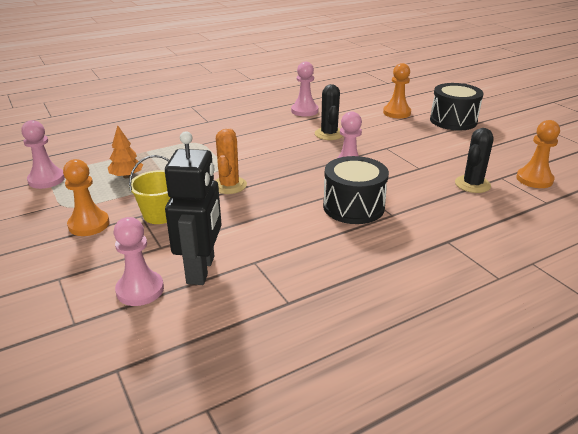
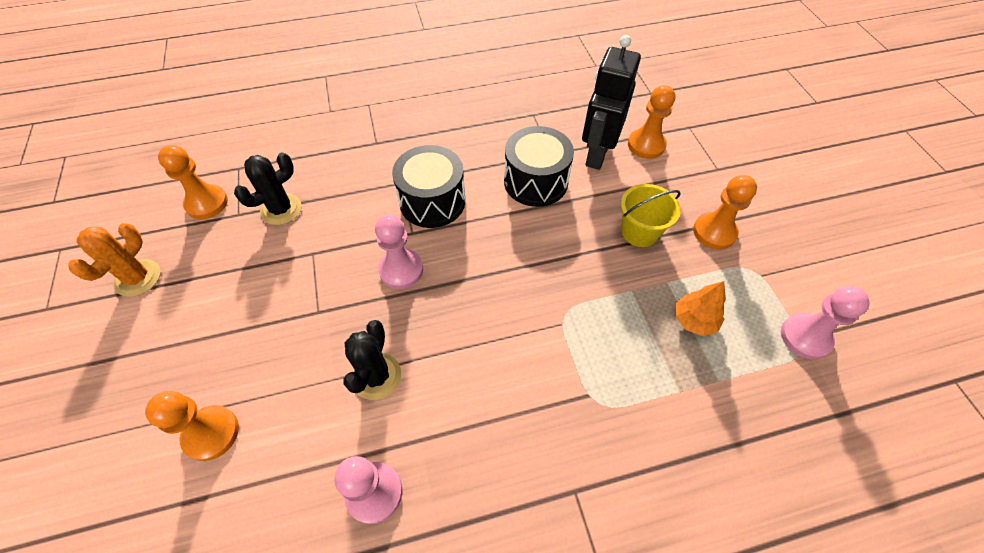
camera: 165 degrees left, 25 degrees up
(140, 290) = (646, 145): pink pawn -> orange pawn
(229, 185) = (559, 269): orange cactus -> orange cactus (138, 278)
(453, 120) = (148, 373): black drum -> black drum (535, 181)

